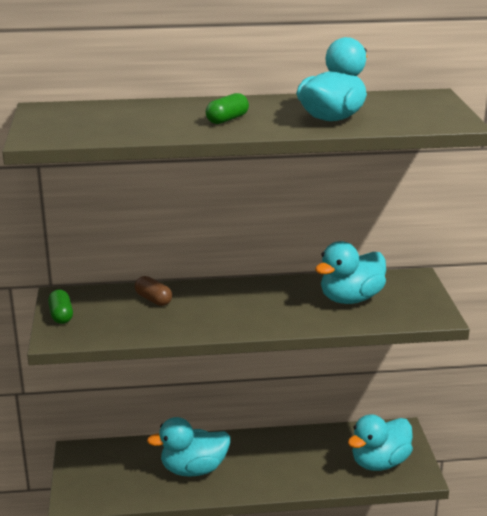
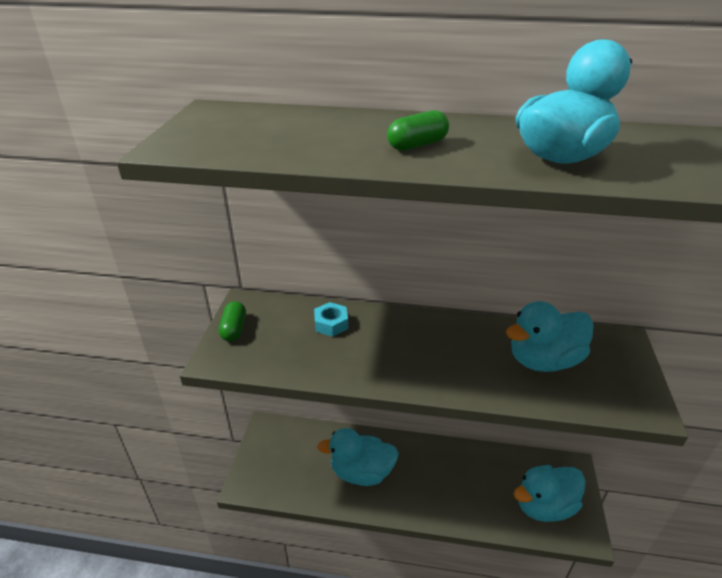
camera: 15 degrees right, 10 degrees up
(153, 300) = (331, 324): brown capsule -> turquoise nut

